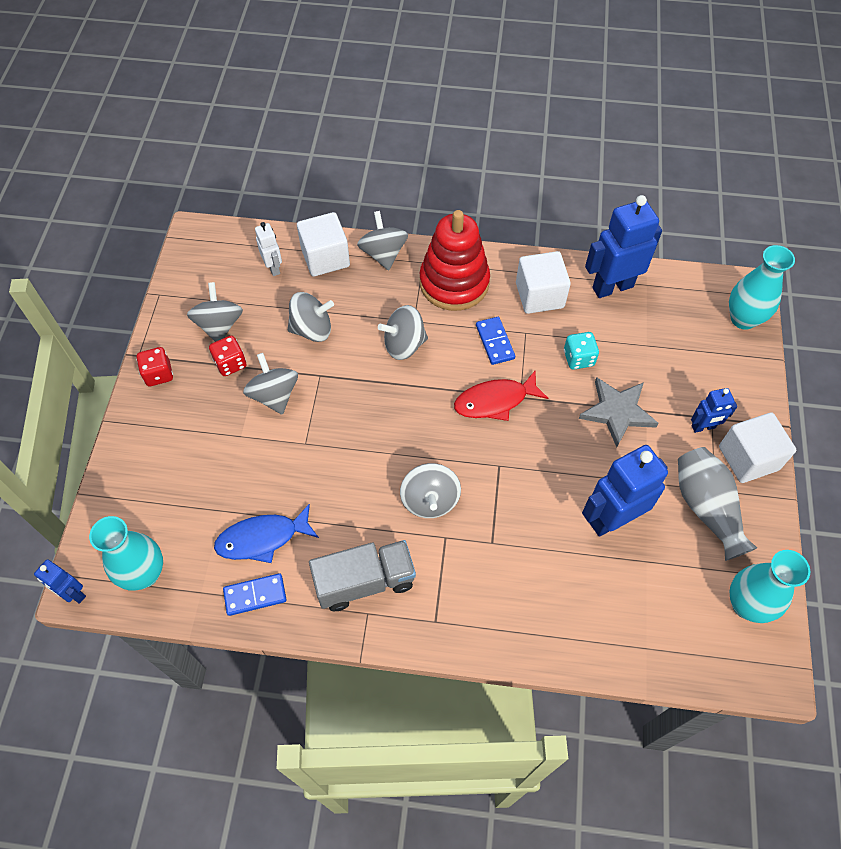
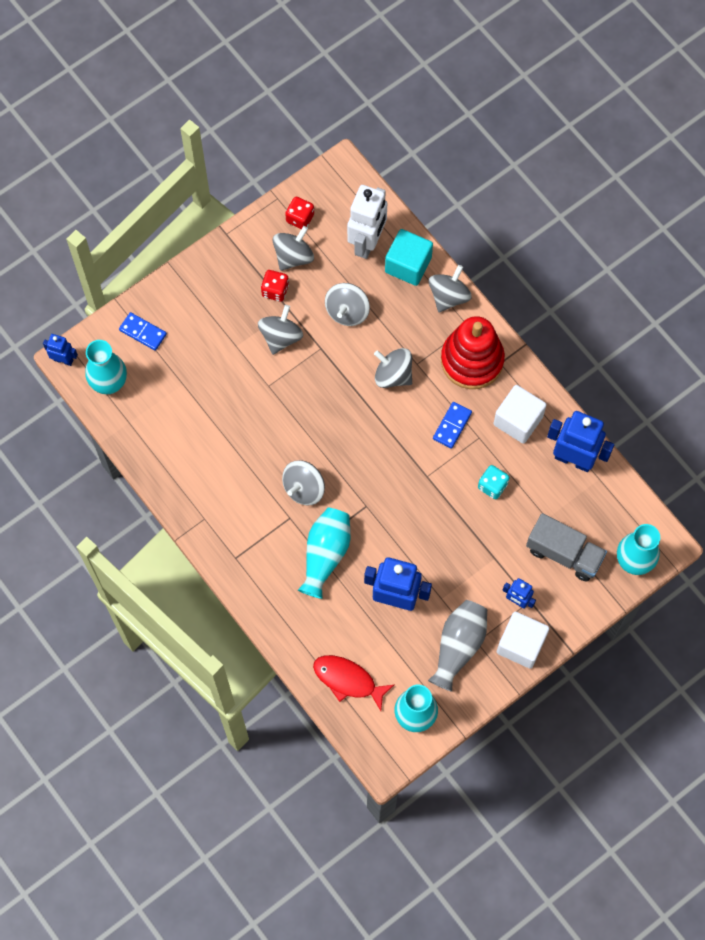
camera: 45 degrees right, 10 degrees up
(73, 593) = (63, 360): blue robot -> blue robot turned 120 degrees clockwise
(158, 374) = (226, 259): red dice -> red dice (300, 218)
(255, 595) = (155, 451): blue domino -> blue domino (143, 332)
(262, 538) = (189, 422): blue fish -> none
(273, 267) = (367, 242): white robot -> white robot, size x1.91
(312, 329) = (347, 311): grey spinning top -> grey spinning top turned 75 degrees clockwise
(325, 258) = (408, 265): white cube -> turquoise cube
(365, 582) = (220, 500): grey truck -> grey truck (564, 553)
(495, 401) = (408, 464): red fish -> red fish (348, 680)
(511, 539) = (325, 554): none -> turquoise vase
(617, 412) = (475, 541): grey star -> none

